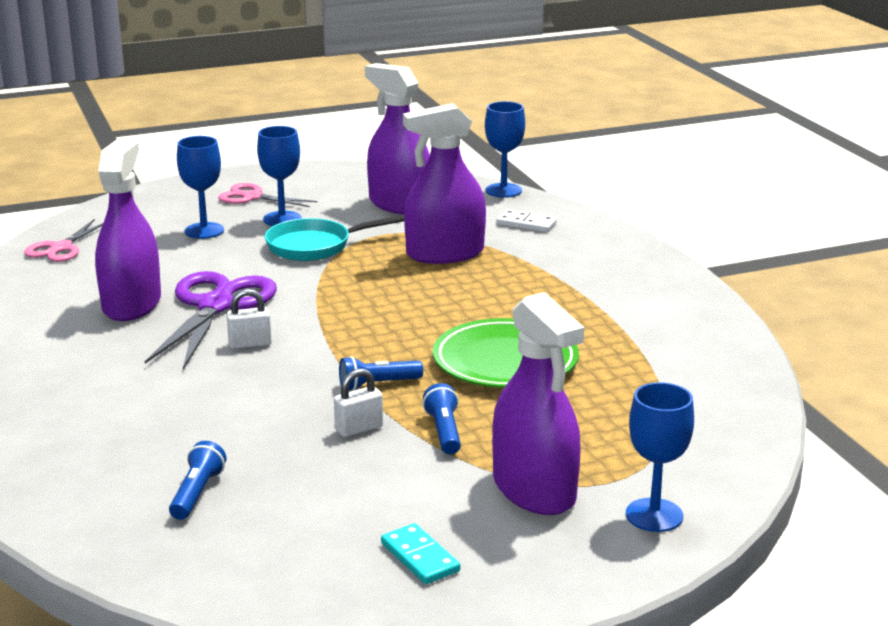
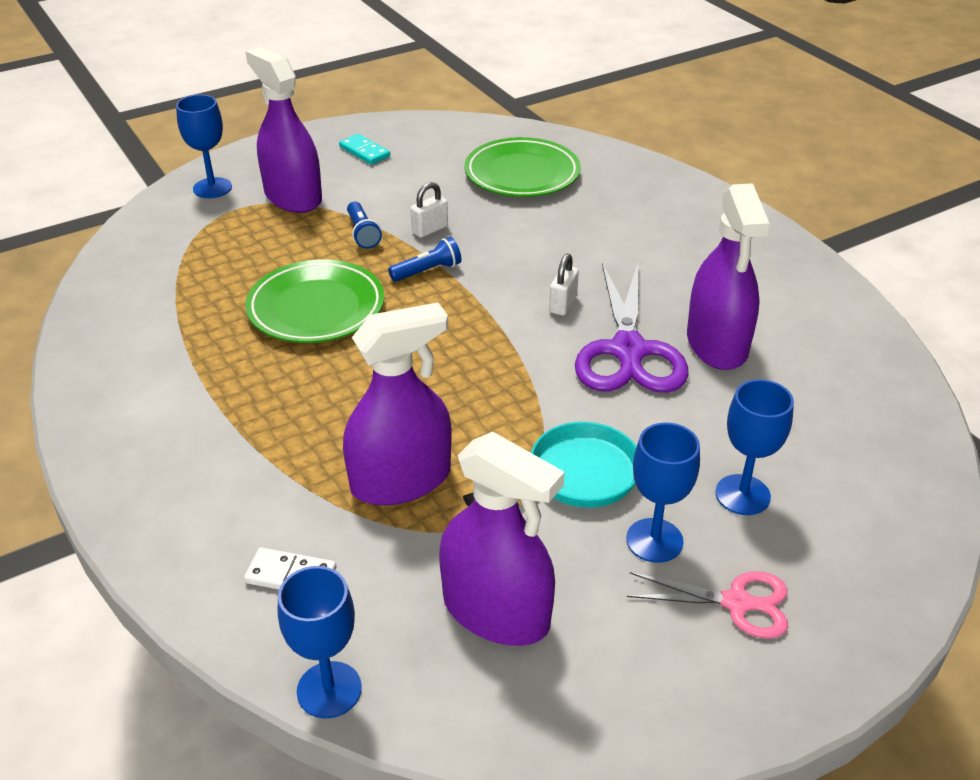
camera: 170 degrees right, 15 degrees up
(61, 248) = (888, 432): pink scissors -> none
(197, 493) = (522, 174): blue flashlight -> green plate
(250, 344) = (563, 304): white padlock -> white padlock turned 45 degrees counterclockwise

